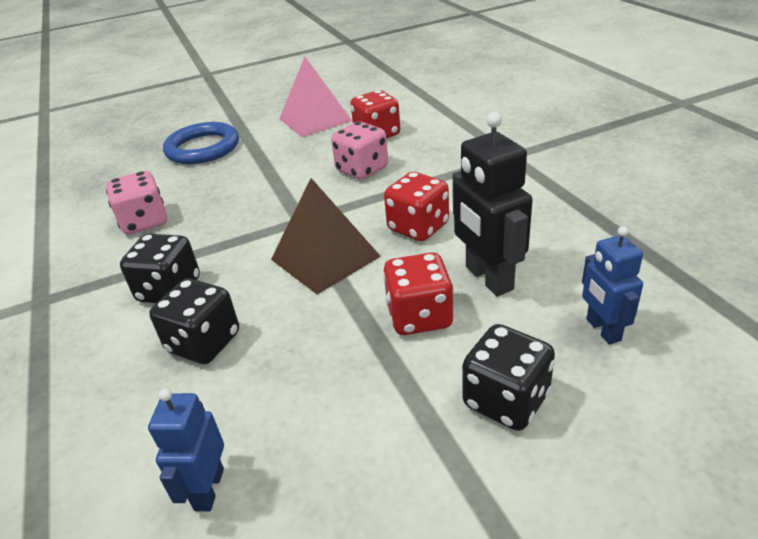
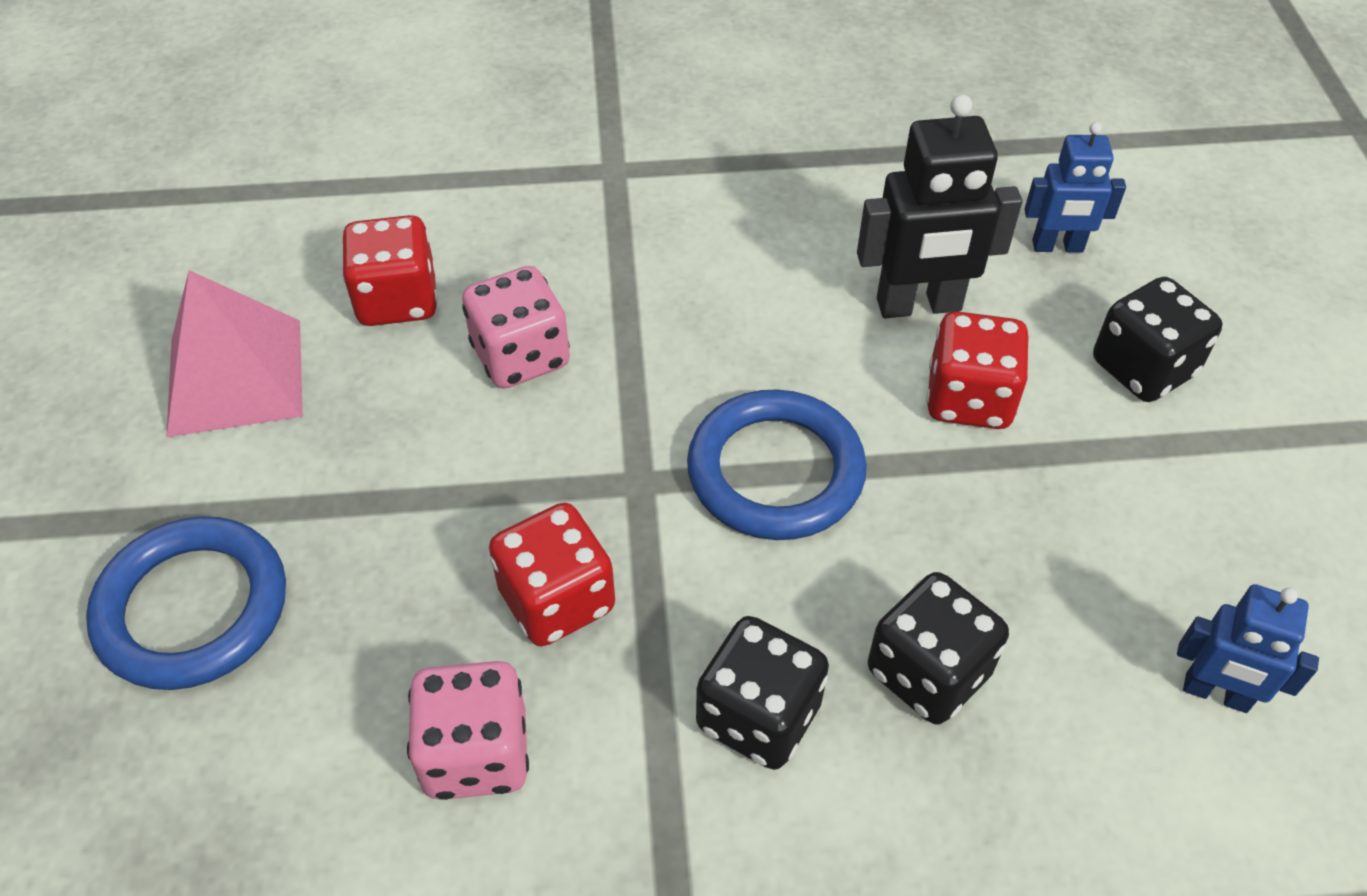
camera: 75 degrees left, 15 degrees up
(325, 257) = (775, 471): brown pyramid -> blue ring
(418, 227) = (755, 337): red dice -> red dice (557, 600)

